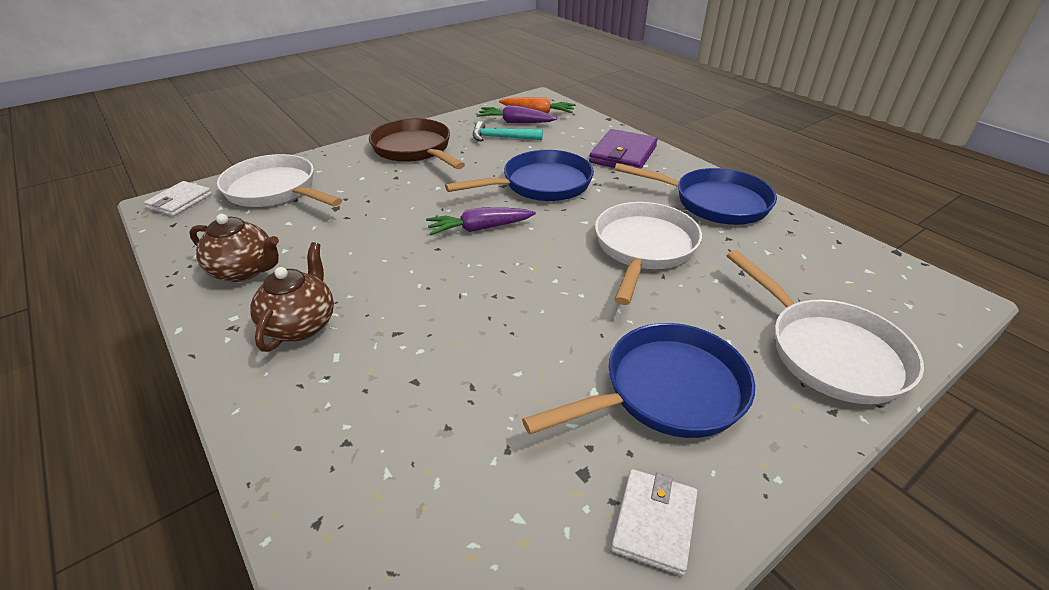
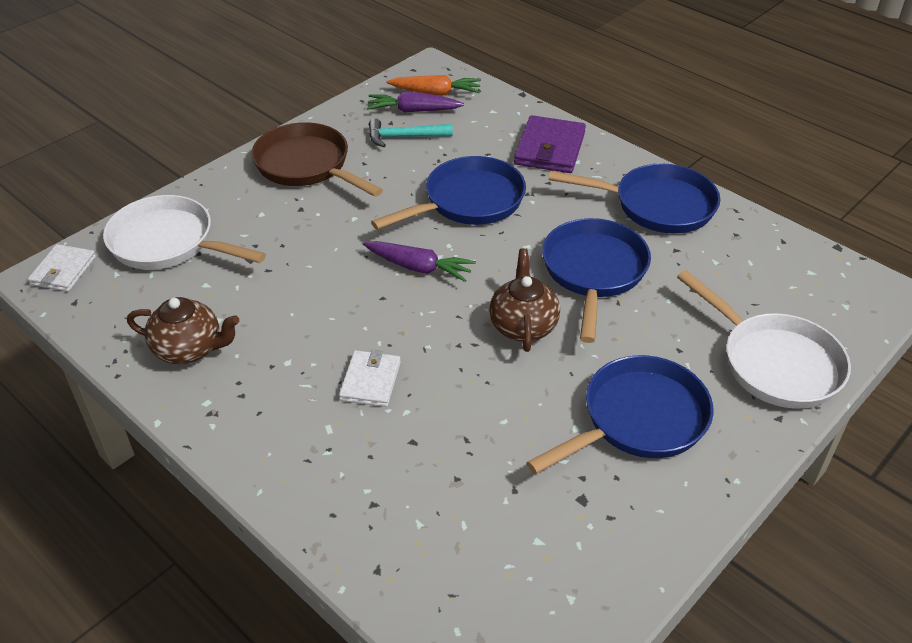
camera: 10 degrees left, 5 degrees up
(301, 325) = (279, 401): brown teapot -> brown teapot (523, 326)
(479, 228) = (419, 268): purple carrot -> purple carrot turned 135 degrees counterclockwise
(643, 248) = (593, 272): white pan -> blue pan
(654, 522) = (645, 528): white wallet -> white wallet (370, 381)

